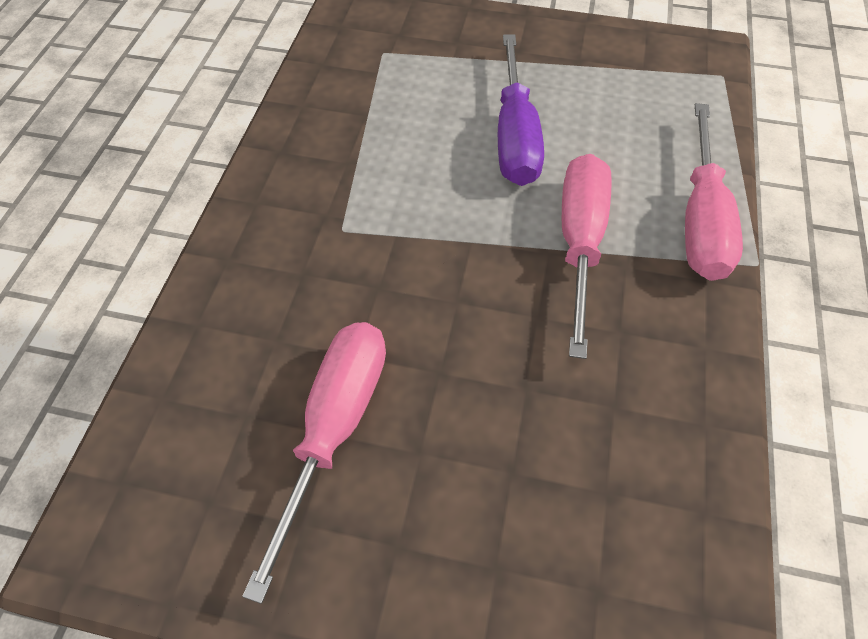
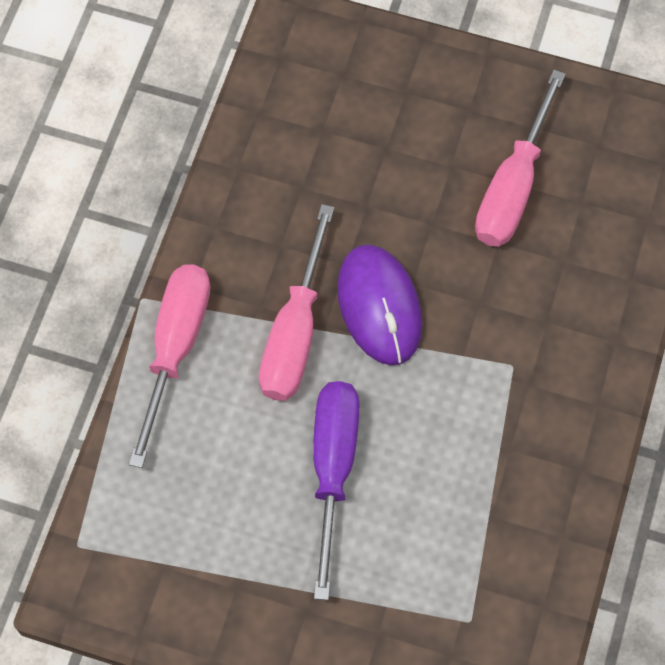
camera: 175 degrees left, 10 degrees up
(492, 274) = (379, 306): none -> purple mouse

